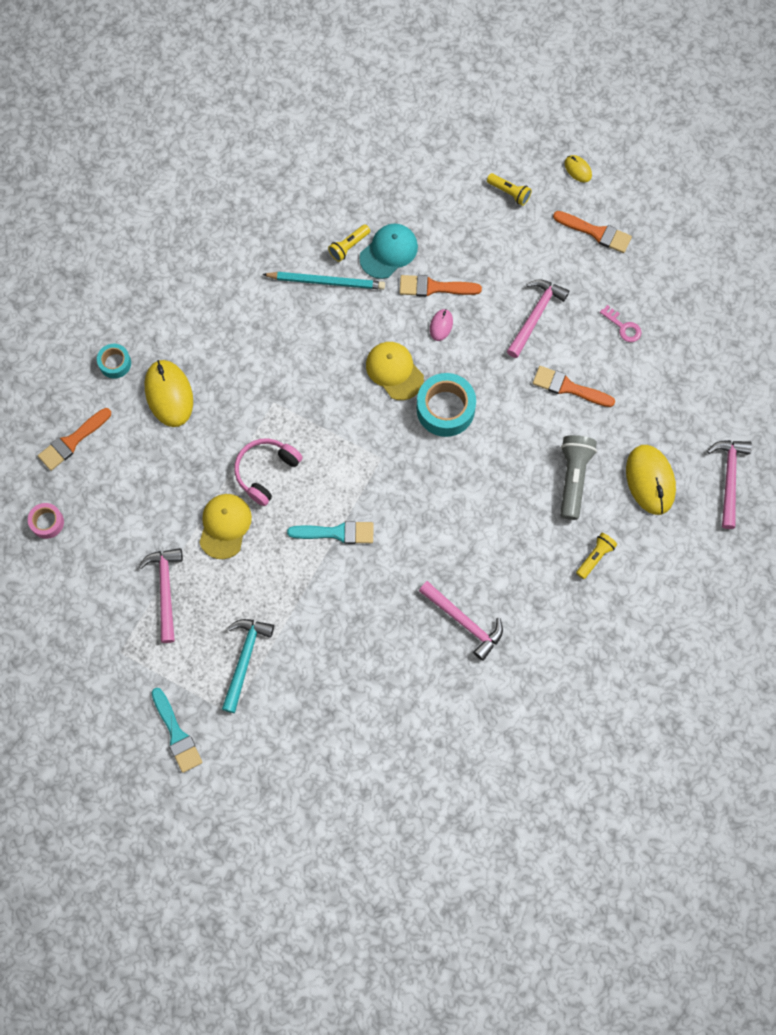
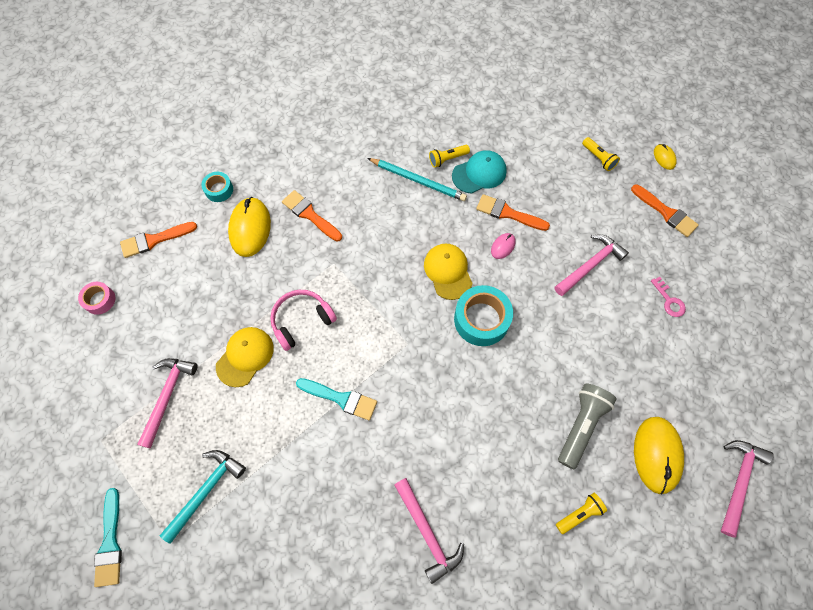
camera: 20 degrees right, 5 degrees down
(569, 387) = (602, 338): orange brush -> orange brush (310, 215)

